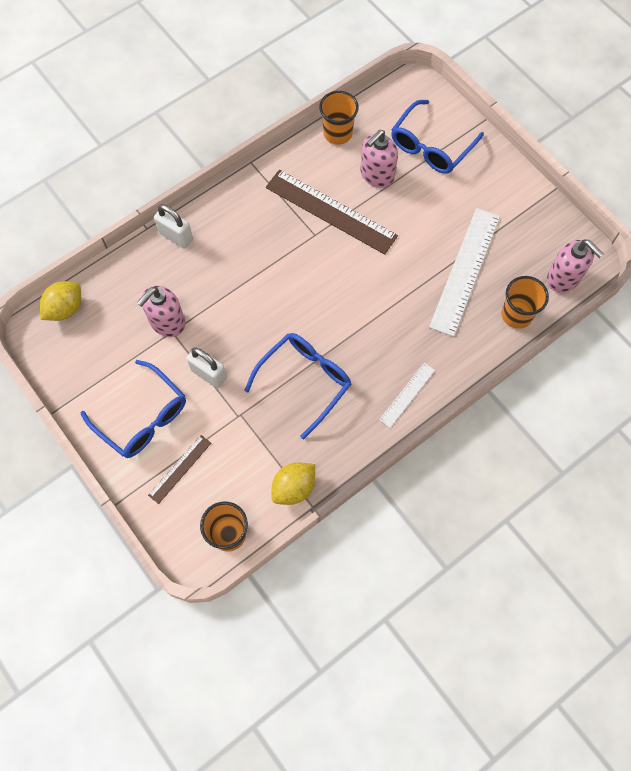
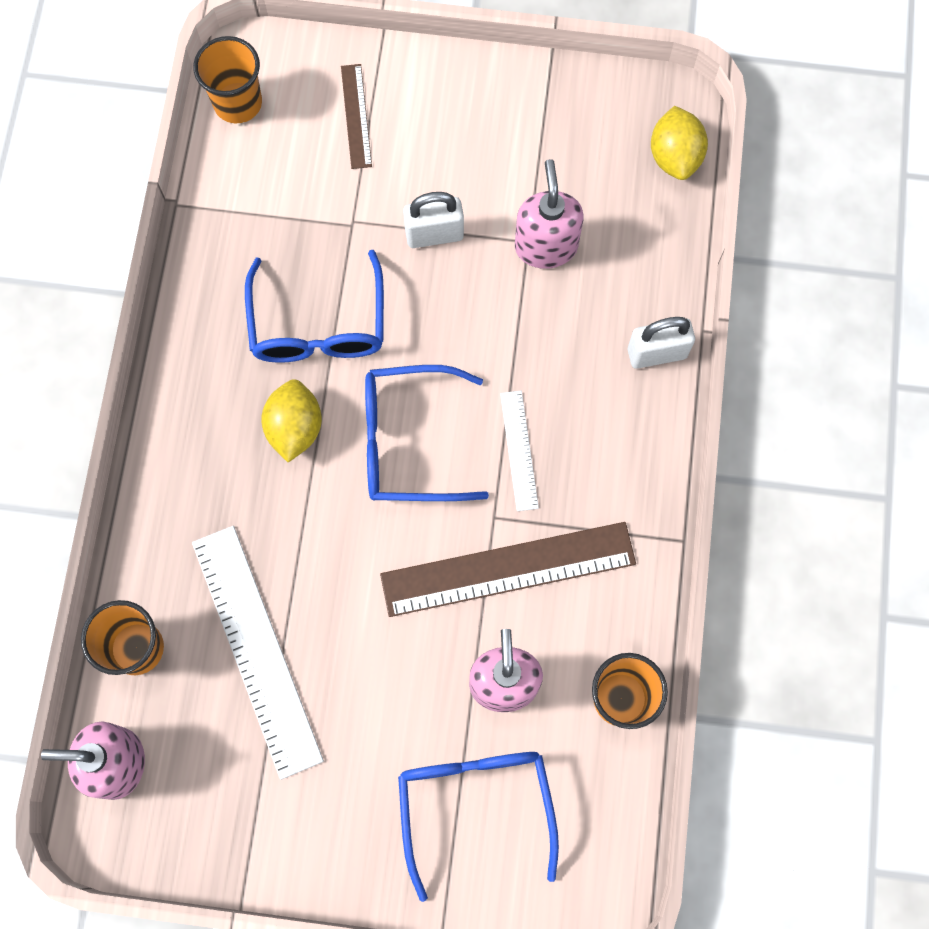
camera: 135 degrees right, 5 degrees up
(142, 417) = (453, 128): blue glasses -> blue glasses (408, 442)
(294, 488) = (215, 204): yellow lemon -> yellow lemon (295, 428)
(407, 395) = (184, 417): white ruler -> white ruler (519, 450)

